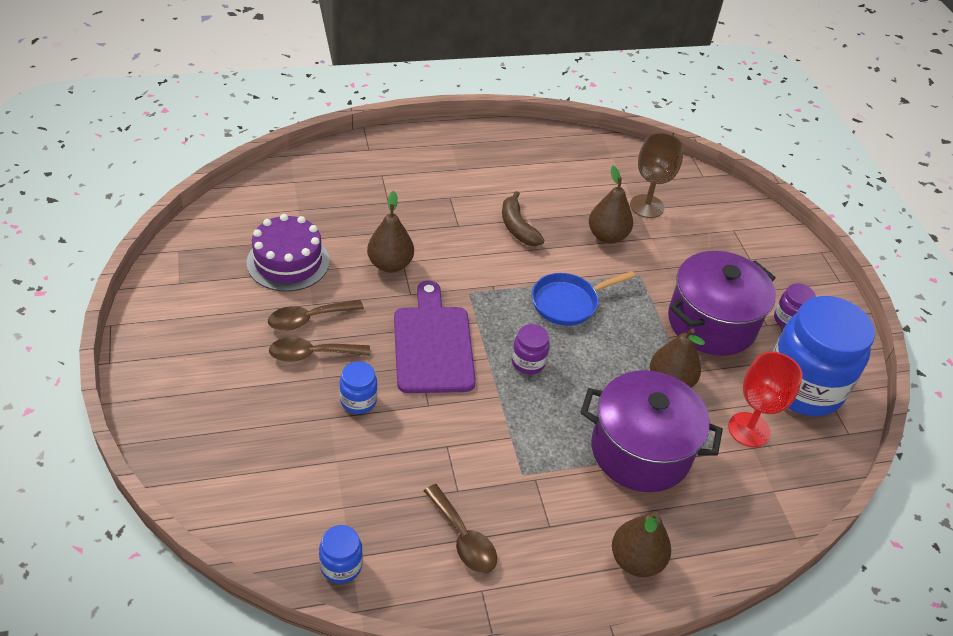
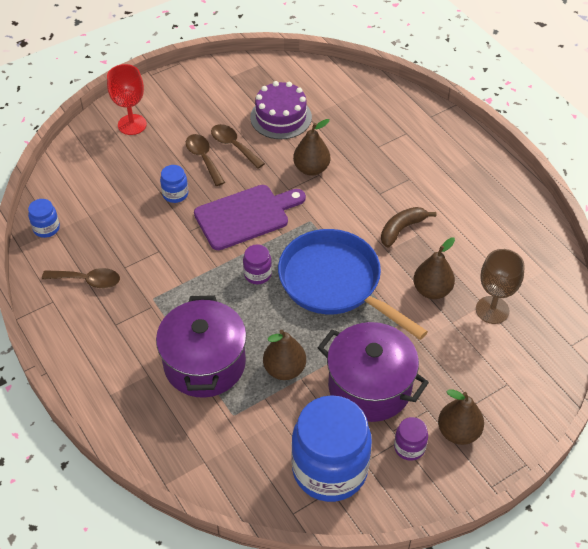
camera: 75 degrees right, 5 degrees up
(463, 538) = (88, 280): brown spoon -> brown spoon turned 120 degrees counterclockwise
(568, 302) = (335, 283): blue pan -> blue pan, size x1.78
(636, 560) = (105, 381): brown pear -> brown pear (458, 432)
(749, 429) = (260, 434): red goblet -> red goblet (132, 124)

